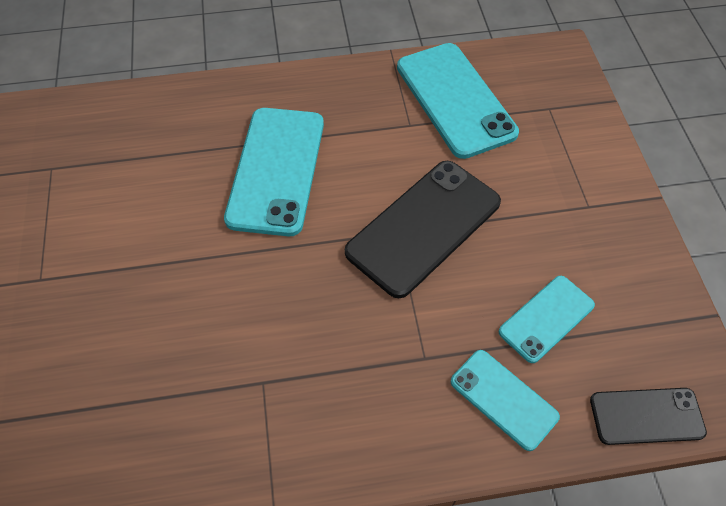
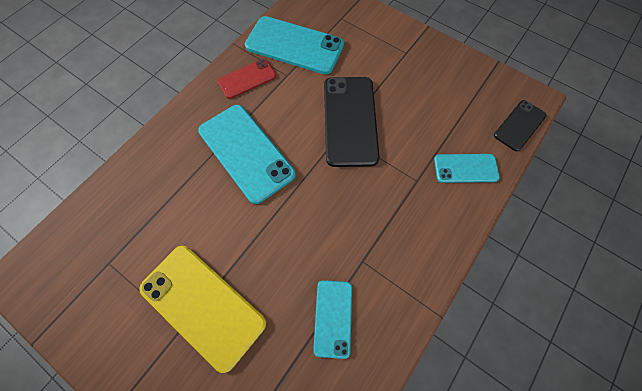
camera: 45 degrees left, 10 degrees up
(77, 277) = (203, 305): none -> yellow phone
(362, 97) = (247, 79): none -> red phone
(546, 318) = (444, 118): turquoise phone -> turquoise phone (333, 318)

